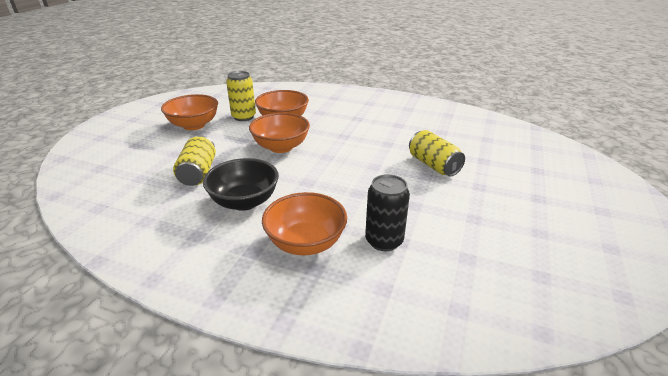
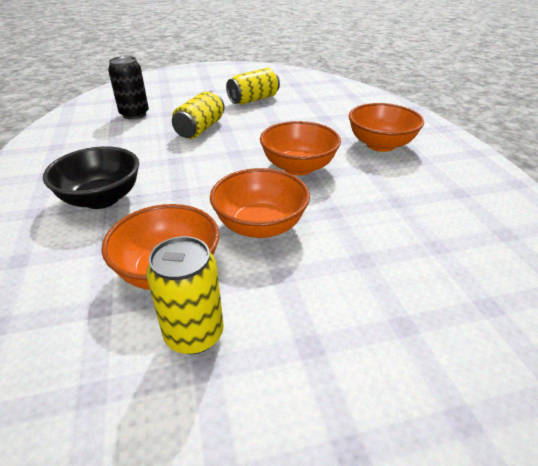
camera: 125 degrees left, 5 degrees up
(194, 125) = (299, 392): orange bowl -> orange bowl (298, 167)
(198, 173) = (400, 257): yellow can -> yellow can (253, 99)
(244, 201) = (387, 193): black bowl -> black bowl (101, 199)
(384, 241) = (332, 122): black can -> black can (134, 114)

